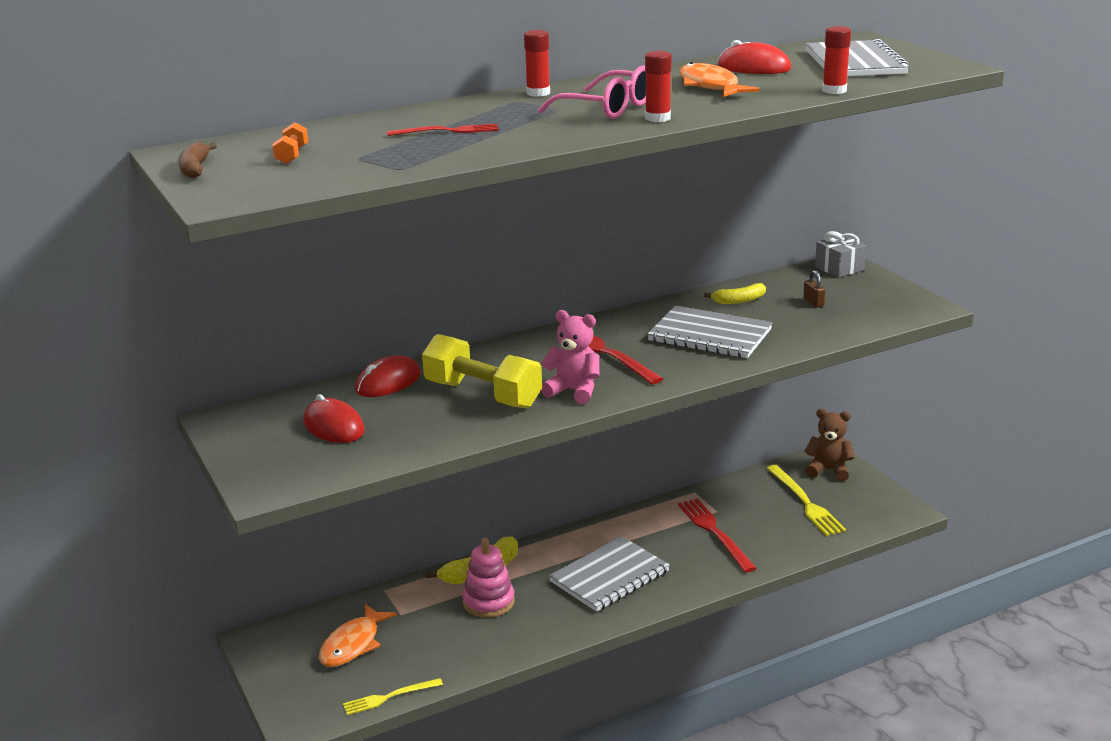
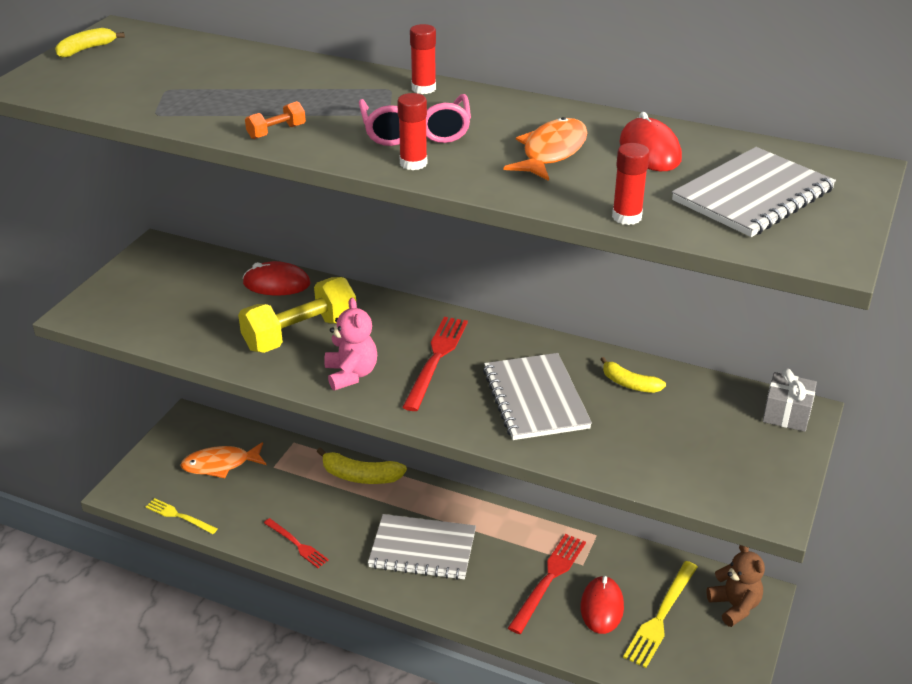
camera: 50 degrees right, 10 degrees up
(195, 169) = (86, 49): brown banana -> yellow banana
(292, 155) = (148, 66): orange dumbbell -> orange dumbbell (276, 132)
(333, 426) = (188, 295): red mouse -> red mouse (601, 607)
(447, 131) = (270, 94): red fork -> red fork (297, 544)
(483, 394) = (300, 334): yellow dumbbell -> yellow dumbbell turned 60 degrees clockwise
(488, 602) = (327, 502): pink stacking toy -> none
(813, 302) = (683, 430): brown padlock -> none

